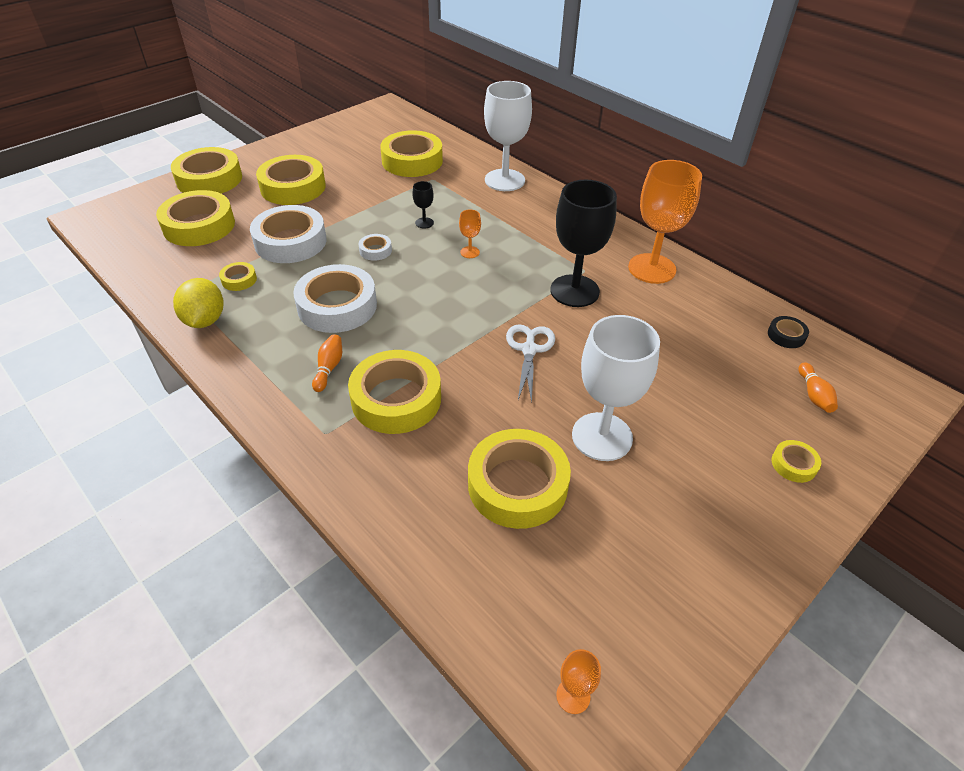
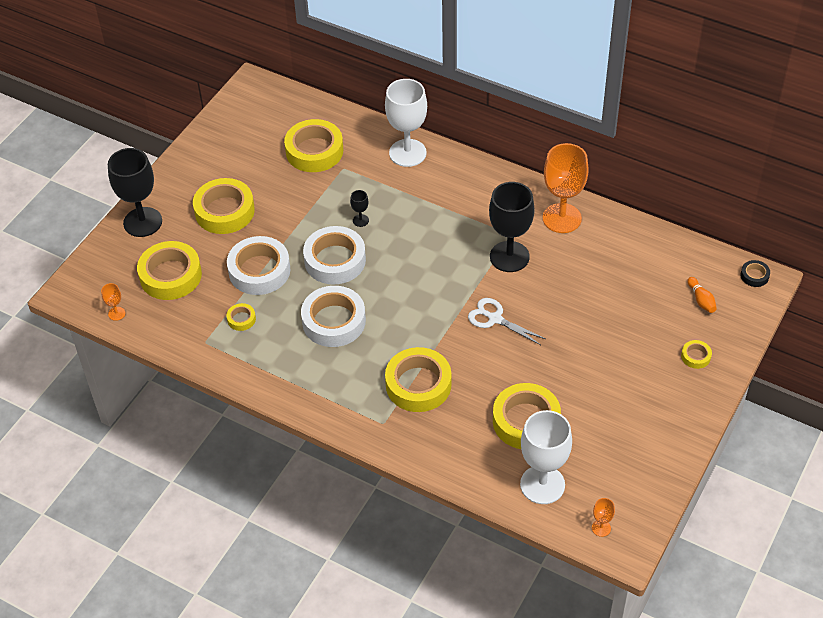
camera: 15 degrees left, 5 degrees up
(205, 320) = (239, 362): yellow lemon -> none
(209, 179) = (142, 222): yellow tape -> black goblet
(329, 368) = (357, 375): orange bowling pin -> none
(375, 250) = (335, 260): white tape -> white tape, size x2.22
(470, 252) = (412, 241): orange goblet -> orange goblet (116, 313)
(529, 350) = (495, 319): white scissors -> white scissors turned 45 degrees counterclockwise
(602, 436) = (568, 372): white goblet -> white goblet (542, 484)
(786, 335) = (675, 254): black tape -> black tape (754, 276)

